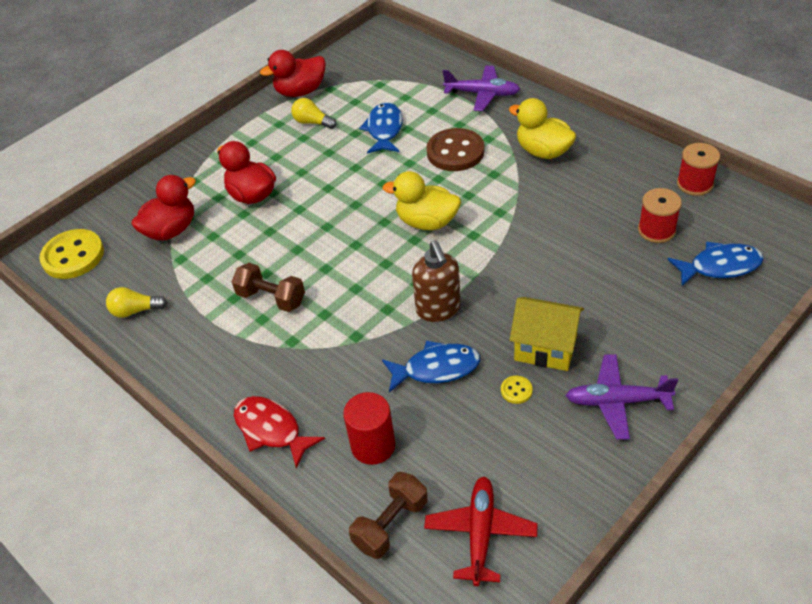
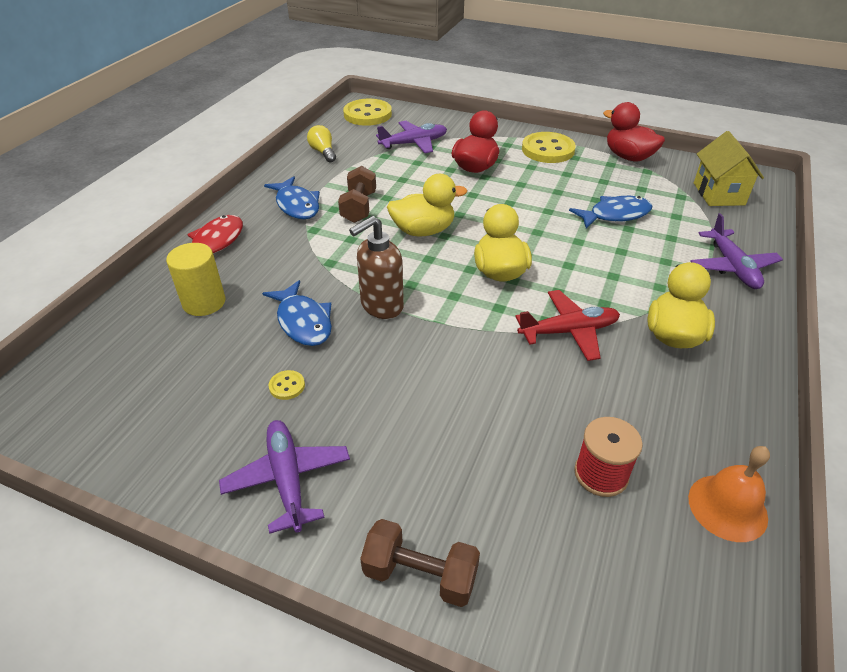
camera: 65 degrees right, 5 degrees down
(171, 230) = (414, 143): red duck -> purple plane
(253, 137) = (548, 150): none -> yellow button
(312, 122) = (591, 173): yellow light bulb -> none
(340, 258) = (423, 231): none -> yellow duck
(373, 446) = (204, 302): red cylinder -> yellow cylinder
(391, 524) = (117, 333): brown dumbbell -> brown dumbbell (420, 575)
(455, 152) = (618, 268): brown button -> none
(480, 533) = (104, 395): red plane -> red plane (569, 331)
(545, 348) = (352, 398): yellow house -> yellow house (718, 194)
(694, 184) = (727, 507): red spool -> orange bell
(720, 266) = (569, 565): blue fish -> blue fish (297, 205)

